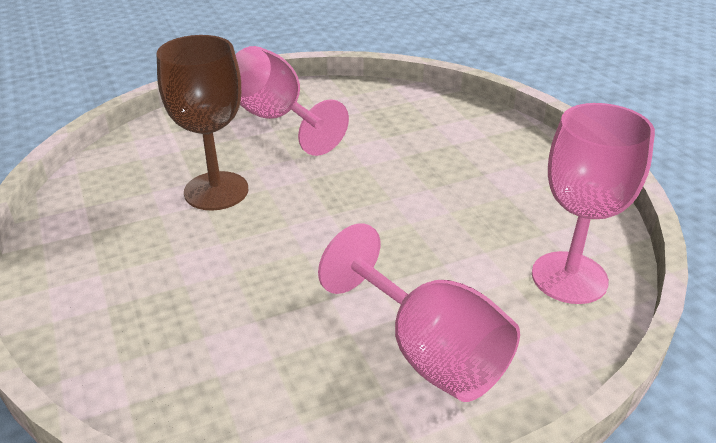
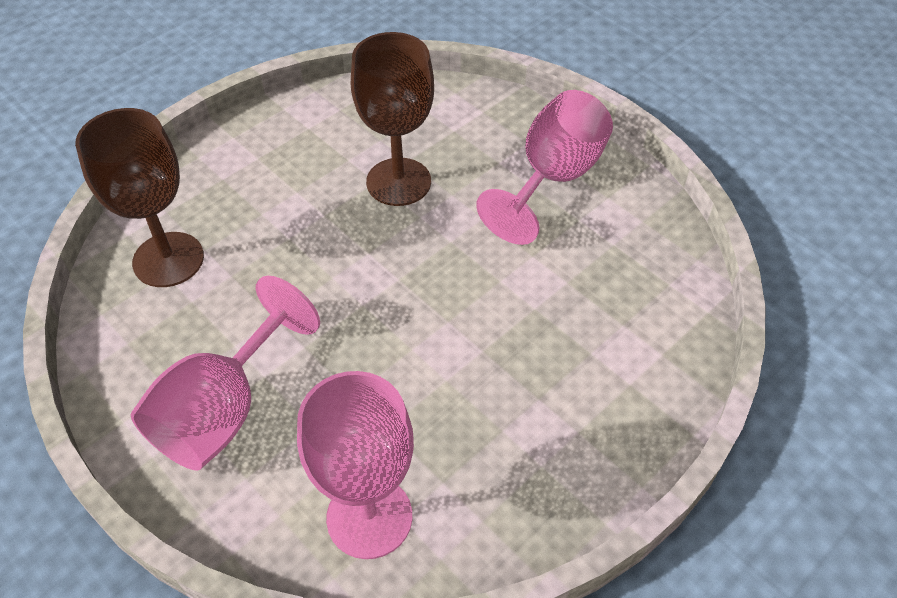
camera: 70 degrees right, 15 degrees up
(198, 369) = (168, 259): none -> brown goblet

